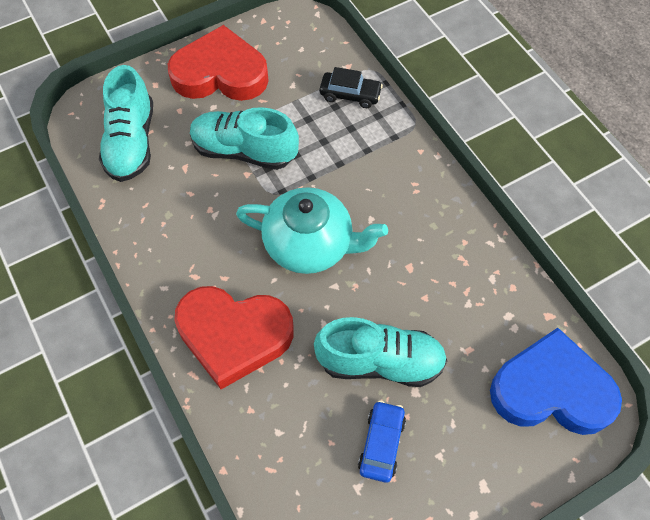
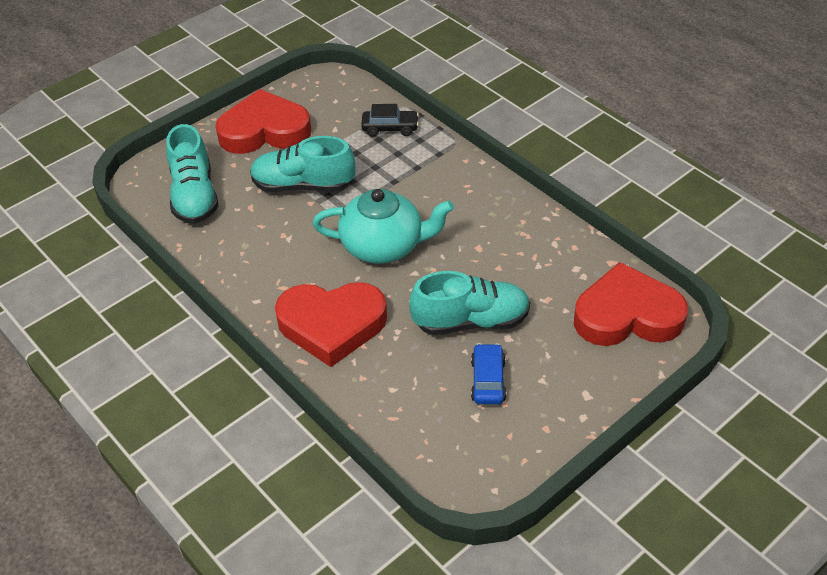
camera: 10 degrees left, 15 degrees down
(551, 390) = (627, 315): blue heart -> red heart

